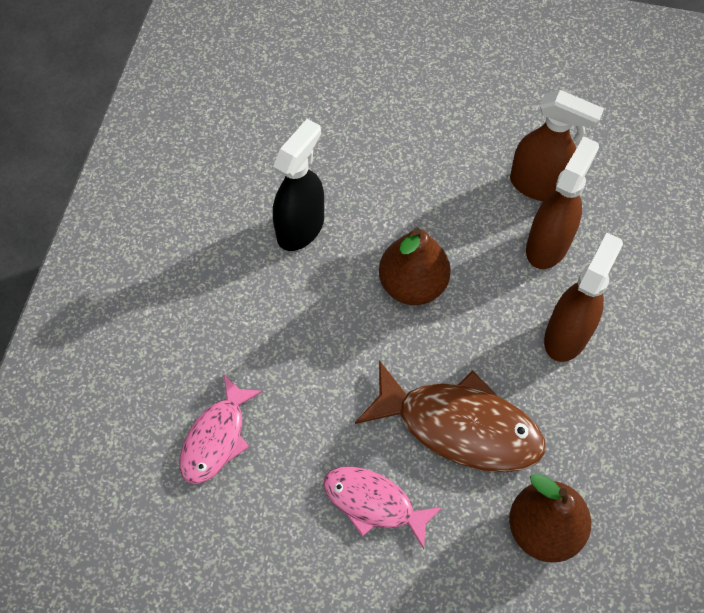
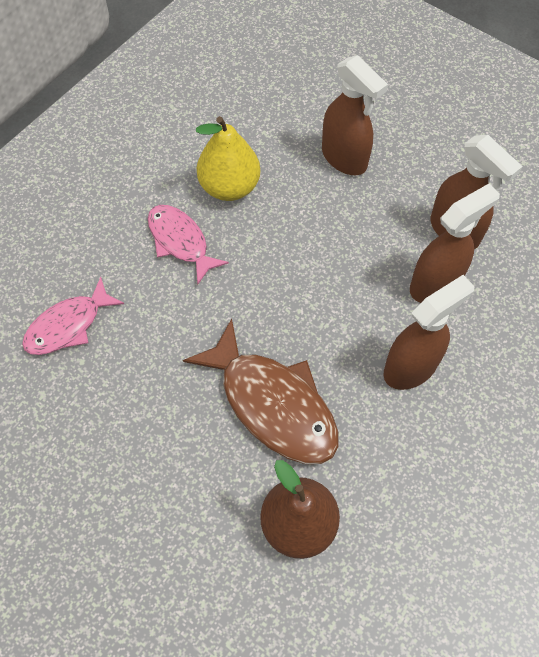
camera: 25 degrees right, 0 degrees up
(301, 227) = (229, 187): black spray bottle -> yellow pear
(374, 503) = (164, 435): pink fish -> pink fish (180, 241)
(398, 153) = (344, 158): none -> brown spray bottle
(412, 284) = (297, 269): brown pear -> none

